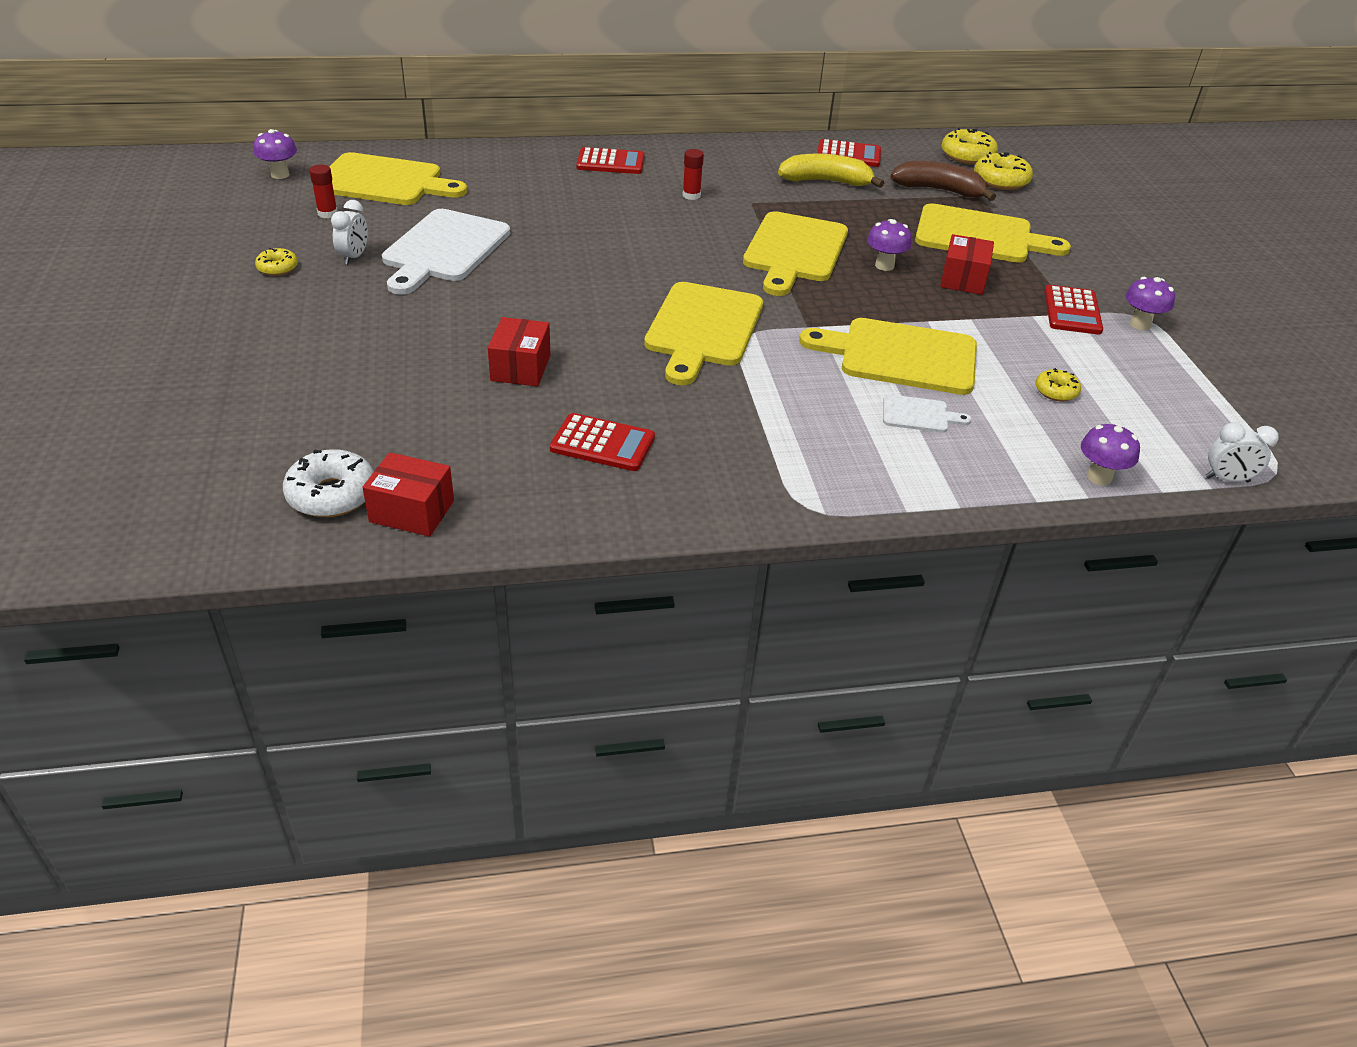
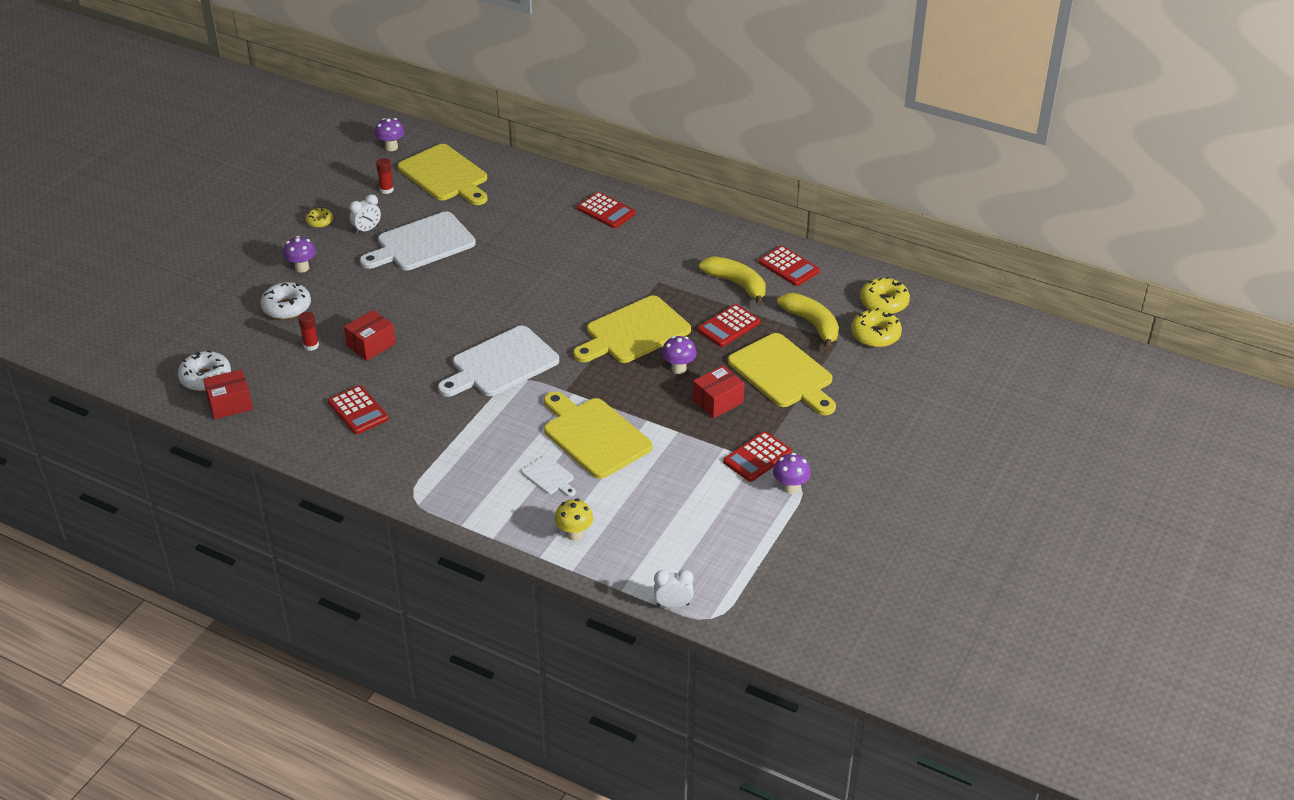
camera: 40 degrees right, 0 degrees up
(349, 369) = (286, 307): none -> white donut
(412, 511) = (230, 404): red box -> red box turned 75 degrees counterclockwise
(691, 195) = (625, 260): red glue stick -> red glue stick (311, 345)
(702, 329) = (501, 364): yellow cutting board -> white cutting board
(872, 216) = (728, 326): none -> red calculator
(939, 190) = (812, 324): brown banana -> yellow banana
(1032, 459) = (574, 534): none -> yellow mushroom
(1056, 391) = (656, 503): yellow donut -> none
(1099, 477) = (597, 563): purple mushroom -> purple mushroom (302, 268)
(1227, 479) = (673, 605): white clock -> white clock turned 135 degrees clockwise

